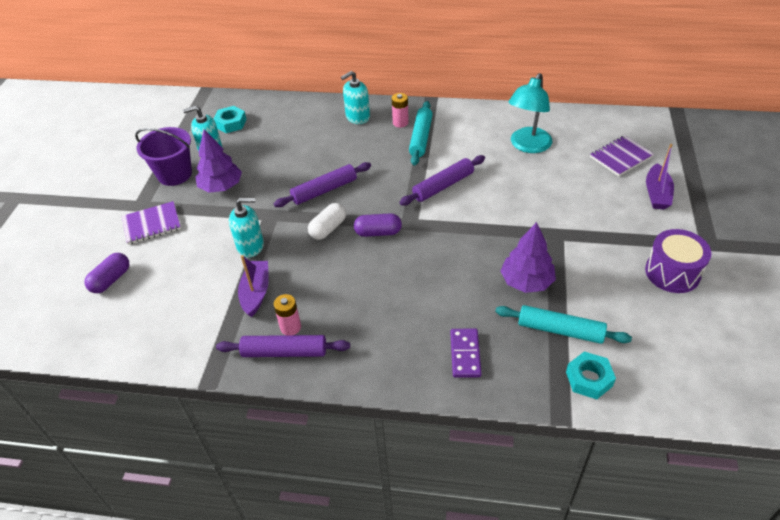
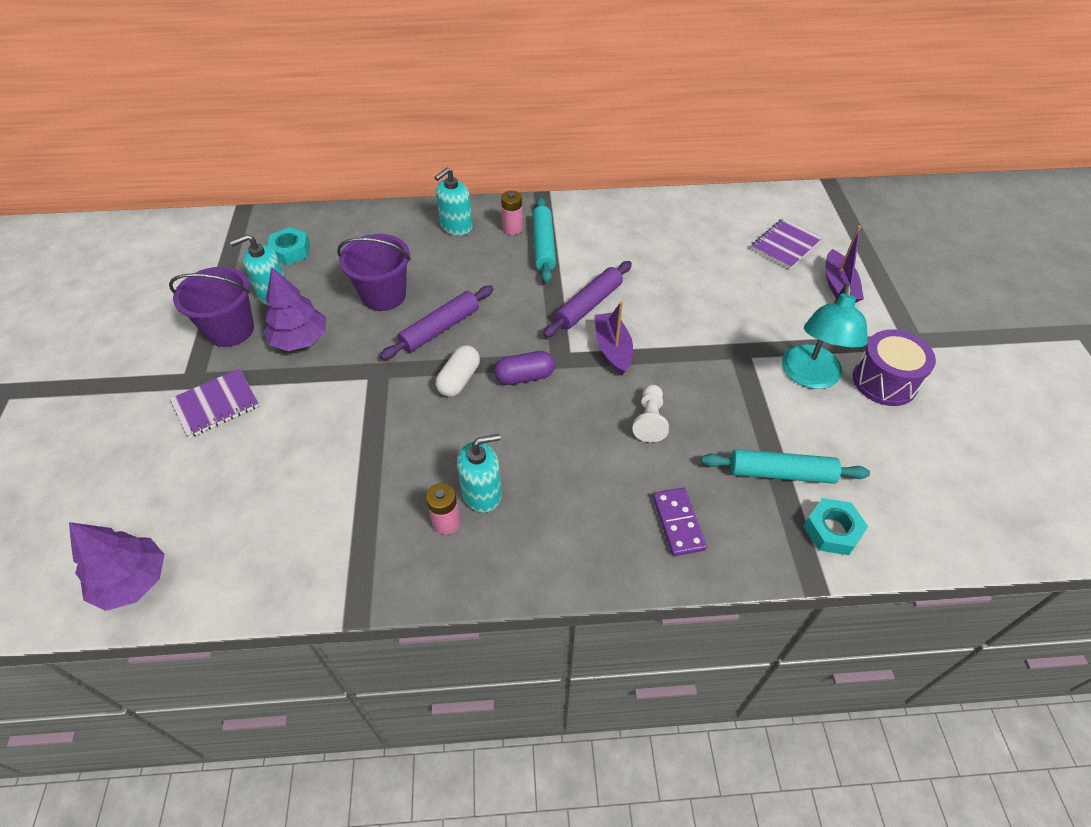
camera: 15 degrees left, 5 degrees up
(111, 280) = (177, 493): purple capsule -> none
(250, 246) = (362, 417): turquoise soap dispenser -> turquoise soap dispenser (482, 493)
(256, 292) = (387, 481): purple boat -> purple boat (612, 349)
(284, 352) = (448, 558): purple rolling pin -> none
(289, 162) = (384, 295): none -> purple bucket
(466, 277) = (649, 420): none -> white pawn
(526, 281) = (723, 416): purple tree -> purple tree (132, 581)
(527, 146) = (675, 243): turquoise lamp -> turquoise lamp (810, 377)

